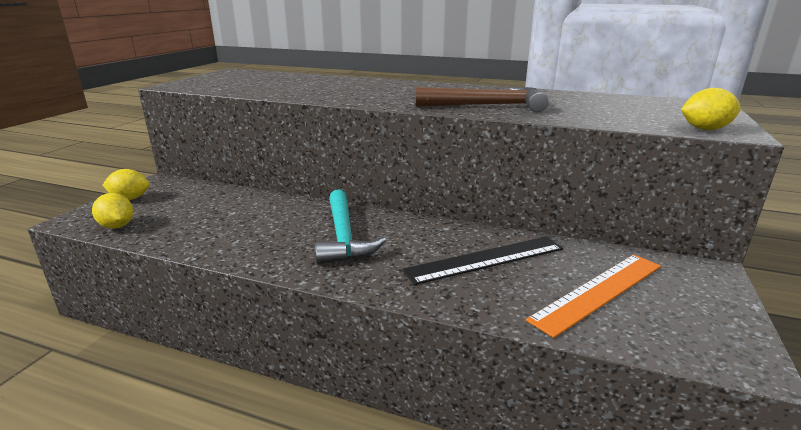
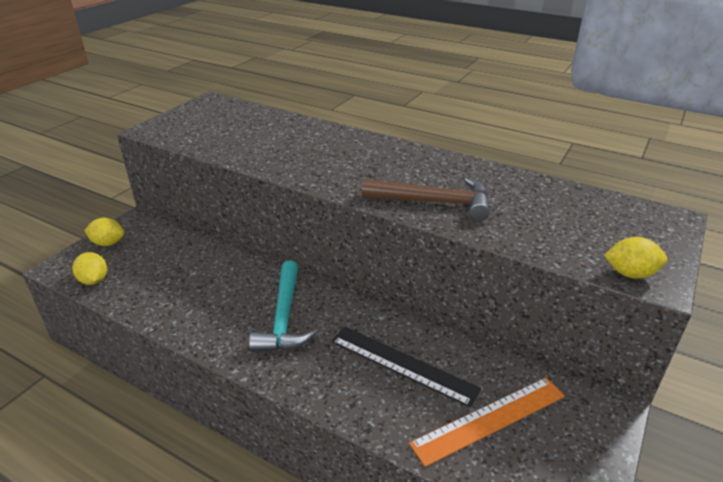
camera: 10 degrees right, 10 degrees up
(485, 259) = (402, 365): black ruler -> black ruler turned 45 degrees clockwise

